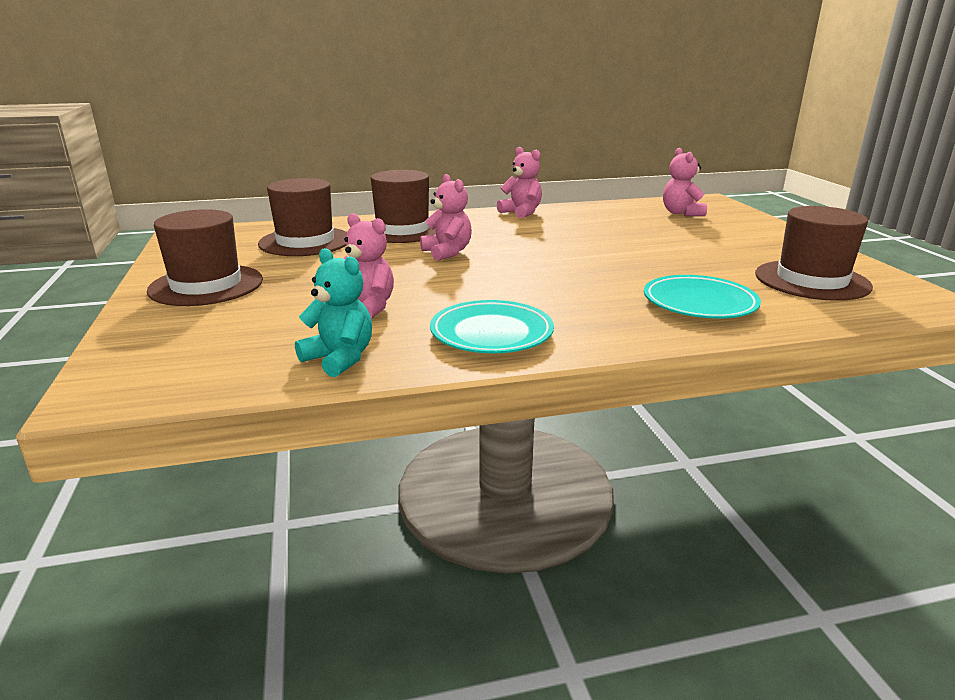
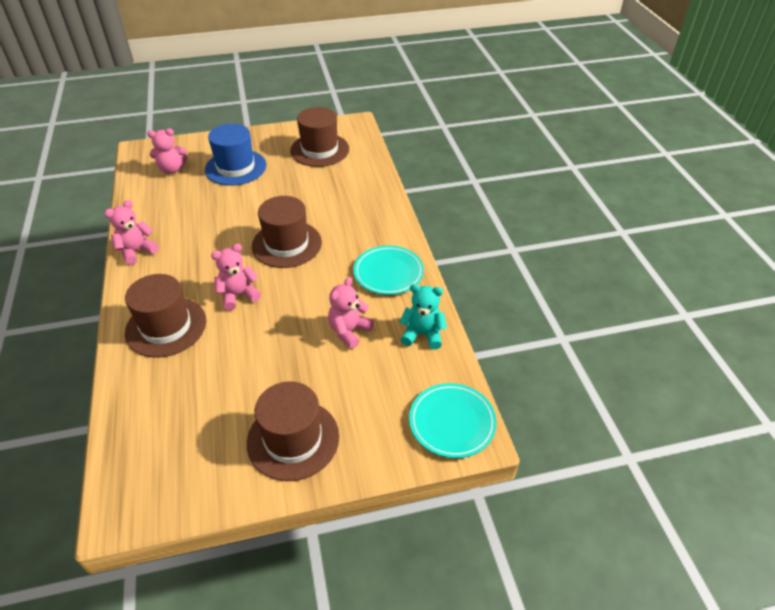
camera: 90 degrees left, 20 degrees up
(305, 242) = (184, 393): brown hat -> brown hat (286, 244)
(340, 358) = (423, 334): turquoise teddy bear -> turquoise teddy bear turned 60 degrees clockwise
(699, 303) = (349, 193): turquoise plate -> turquoise plate (452, 422)
(711, 238) = (235, 167): none -> blue hat

